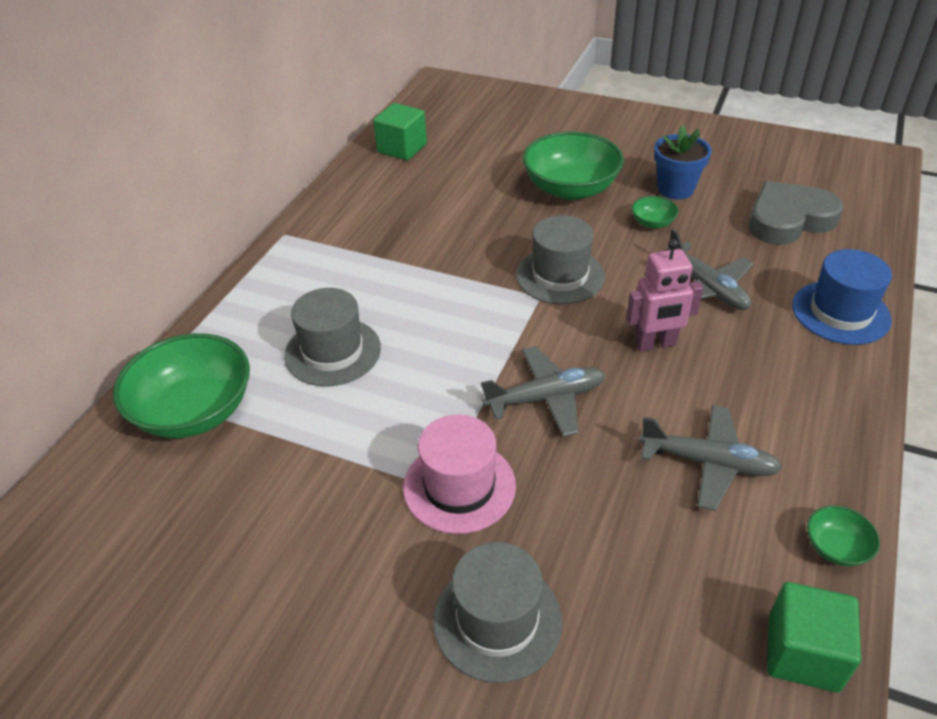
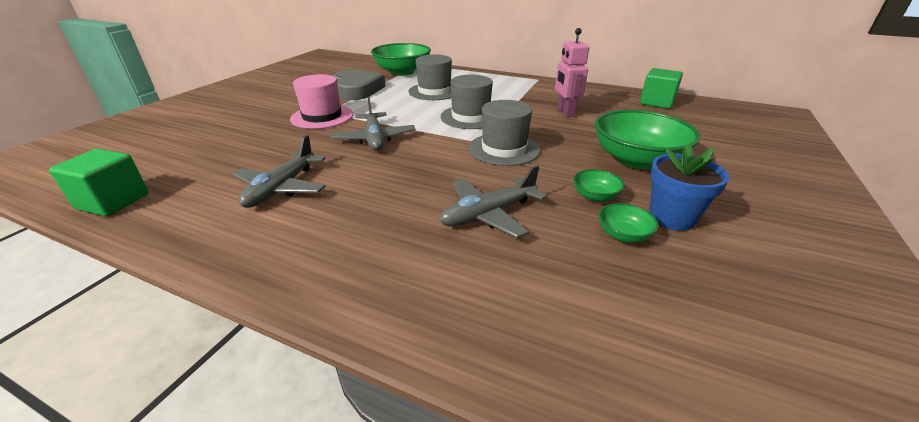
camera: 90 degrees right, 10 degrees down
(497, 620) = (236, 123): grey hat -> grey hat (470, 117)
(655, 344) = (414, 180): pink robot -> pink robot (565, 112)
(788, 219) = (645, 304): grey heart -> grey heart (357, 89)
(836, 547) = (162, 231): green bowl -> green bowl (623, 235)
(840, 312) = (437, 308): blue hat -> none

